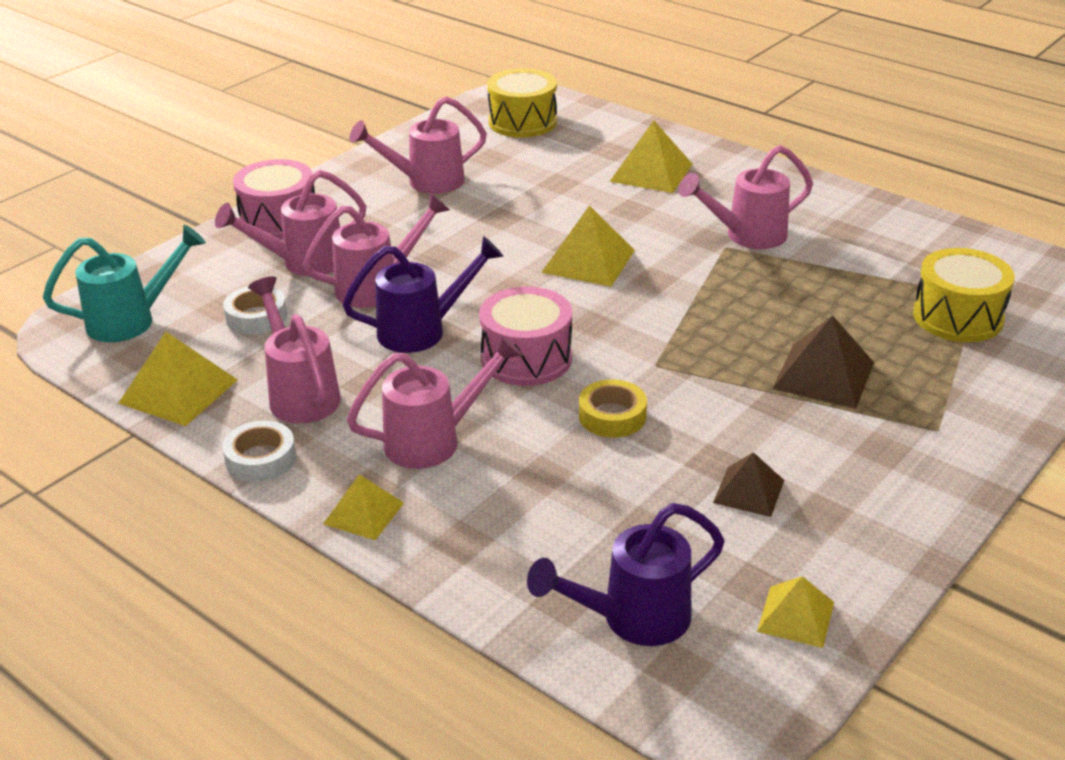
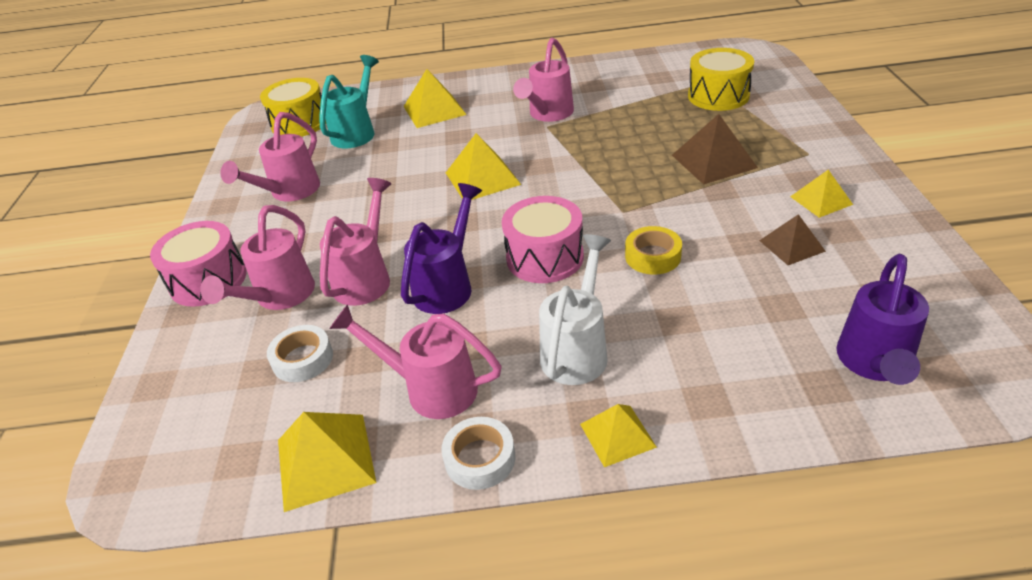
camera: 40 degrees left, 5 degrees up
(132, 320) = (189, 435): turquoise watering can -> turquoise watering can (357, 132)
(434, 440) = (577, 349): pink watering can -> white watering can
(796, 616) = (932, 294): yellow pyramid -> yellow pyramid (821, 200)

